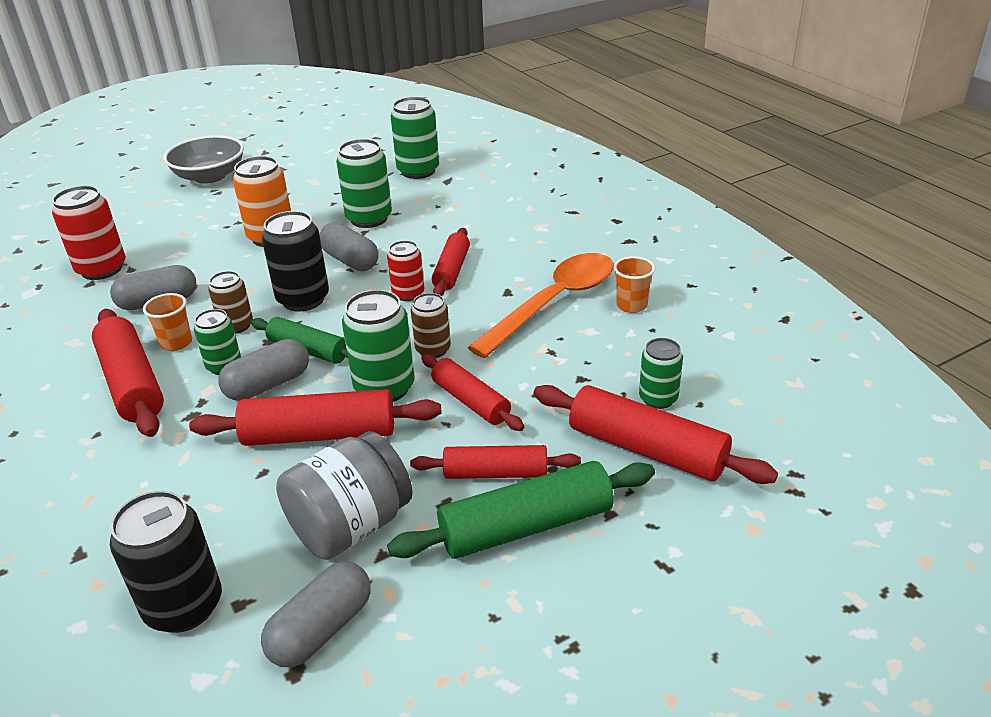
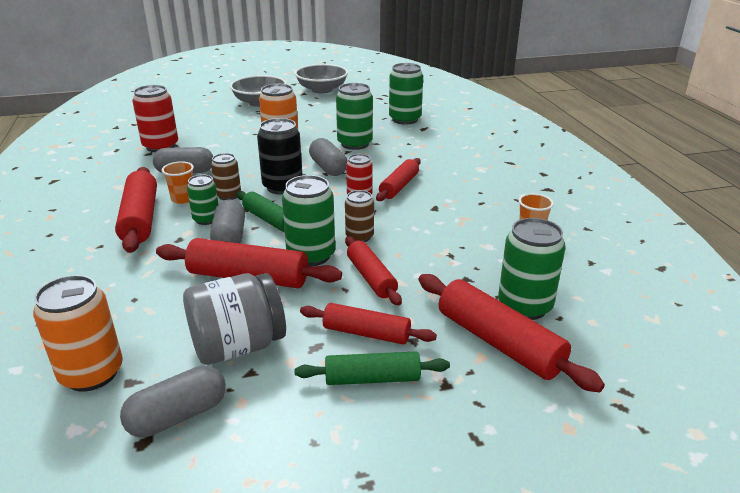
camera: 15 degrees right, 5 degrees down
(184, 606) = (92, 373): black can -> orange can
(268, 385) = (229, 237): grey capsule -> grey capsule turned 75 degrees counterclockwise
(287, 142) = (322, 90): none -> grey bowl
(526, 526) = (372, 378): green rolling pin -> green rolling pin, size x0.64
(554, 303) = (468, 222): orange spoon -> none
(658, 398) = (524, 306): green can -> green can, size x1.63

